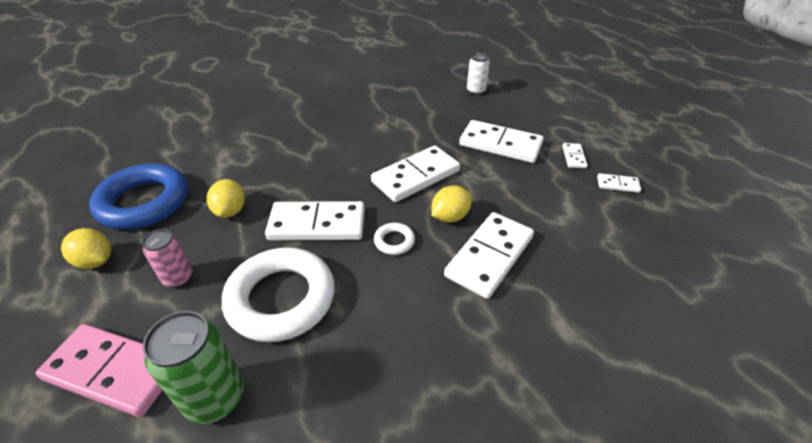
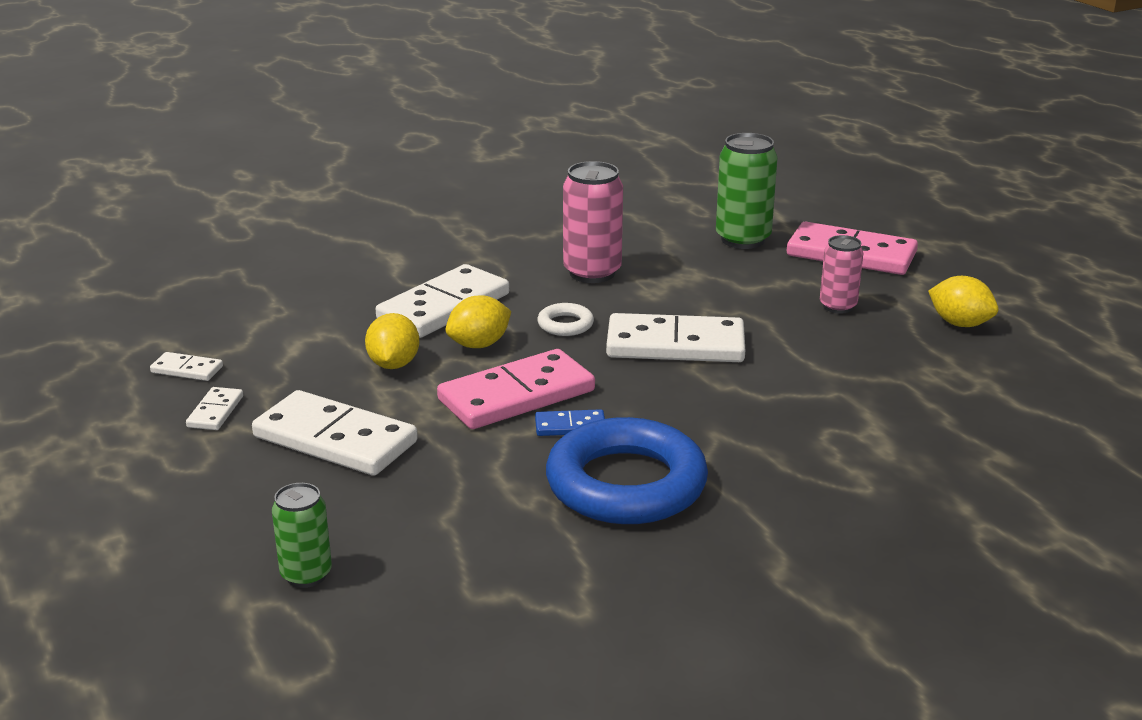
camera: 175 degrees left, 15 degrees down
(144, 202) = (961, 381): blue ring -> blue ring (626, 484)
(230, 211) = (813, 365): yellow lemon -> yellow lemon (393, 364)
(281, 299) = (703, 287): white ring -> none
(377, 315) = (592, 273): none -> pink can
(383, 158) = (570, 426): none -> blue domino
(416, 176) = (516, 395): white domino -> pink domino
(476, 91) = (306, 575): white can -> green can

